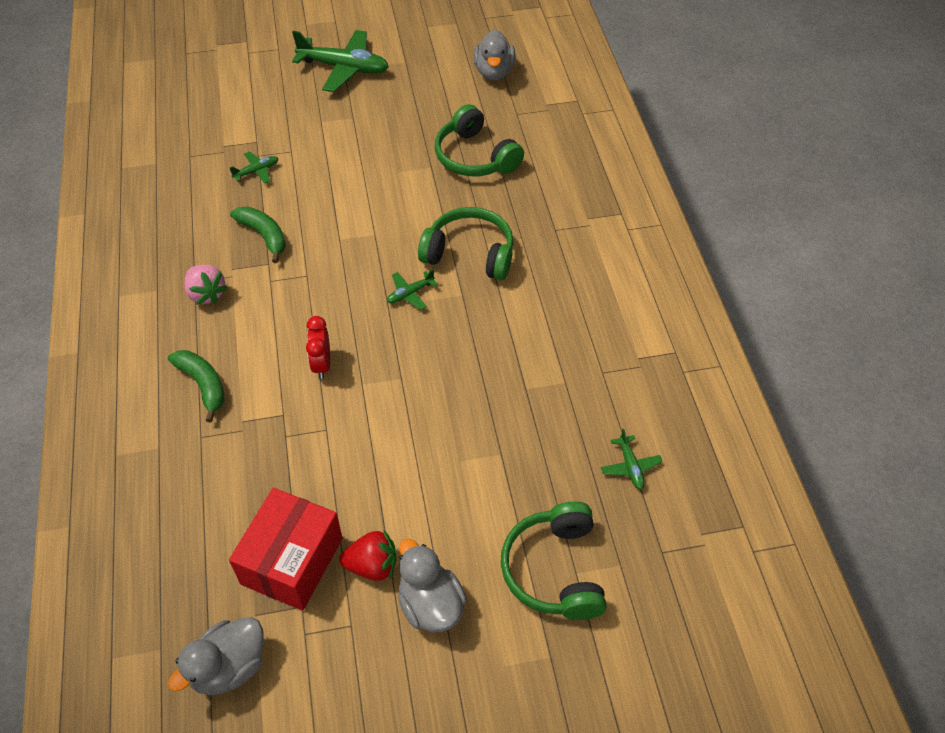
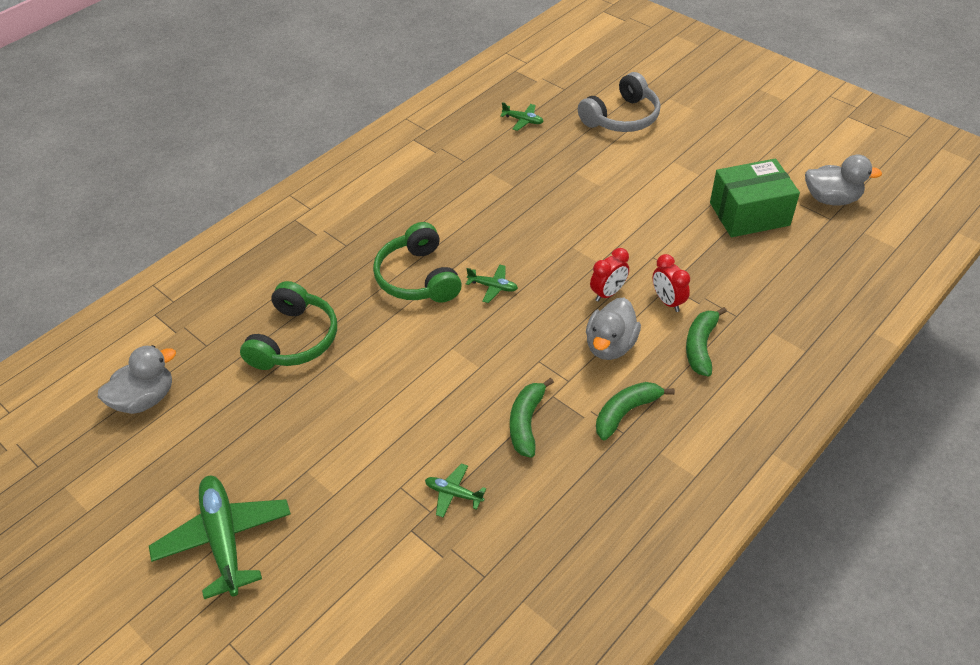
camera: 125 degrees left, 5 degrees down
(206, 294) = (626, 412): pink strawberry -> green banana
(268, 399) = (667, 301): none -> red clock
(292, 561) = (749, 214): red box -> green box
(372, 566) = (708, 181): red strawberry -> none
(430, 604) = (698, 148): grey duck -> grey duck (610, 345)
(554, 570) = (622, 117): green headphones -> grey headphones
(630, 466) = (523, 120): green plane -> green plane turned 75 degrees clockwise

